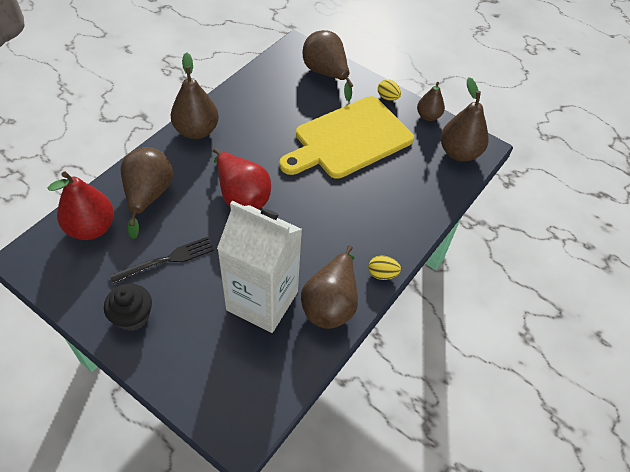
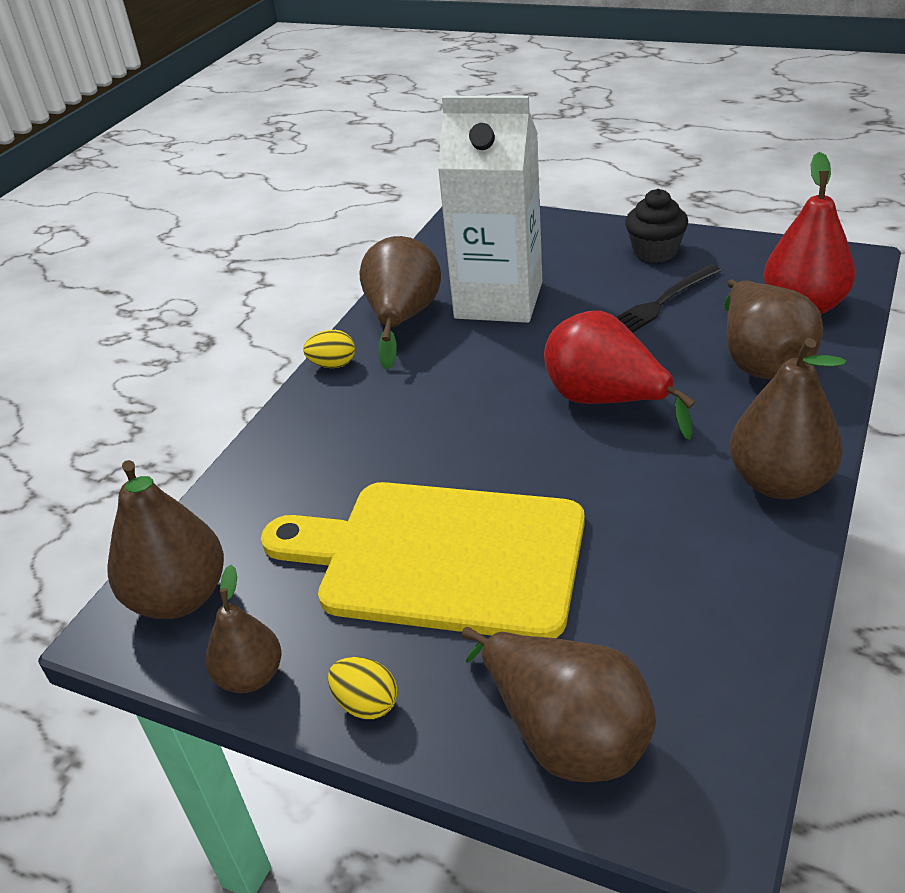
camera: 175 degrees right, 15 degrees down
(349, 139) = (441, 557): yellow cutting board -> yellow cutting board turned 120 degrees counterclockwise

